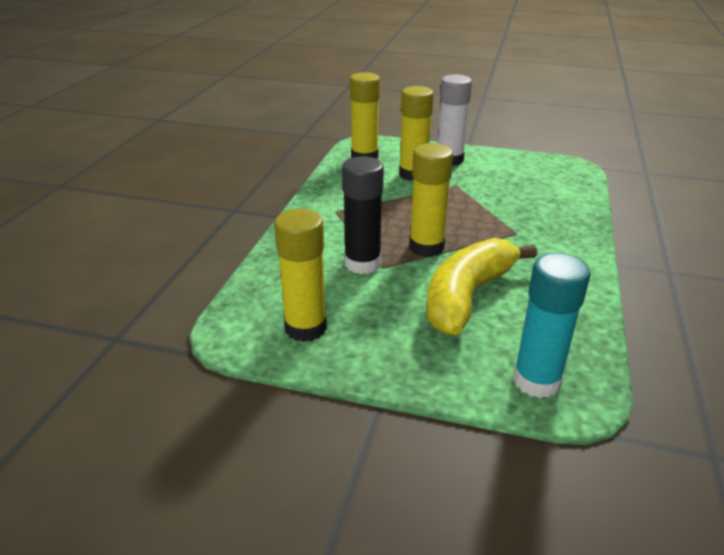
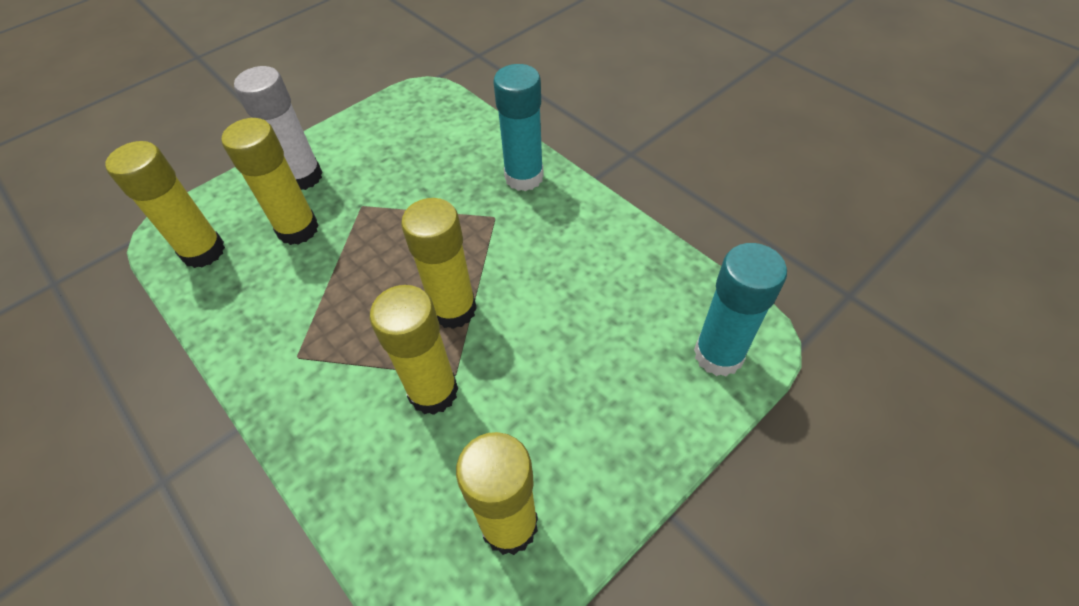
camera: 55 degrees left, 20 degrees up
(362, 264) = (433, 392): black glue stick -> yellow glue stick
(467, 296) = (565, 328): yellow banana -> none
(567, 230) = (524, 177): none -> turquoise glue stick

